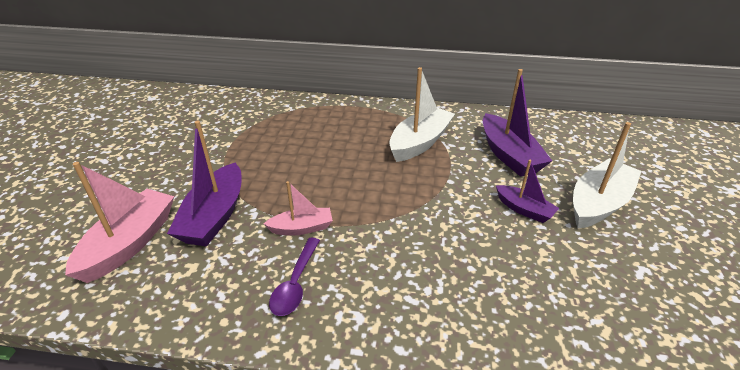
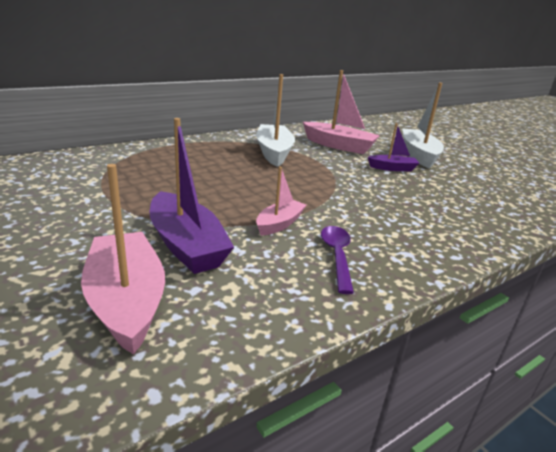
camera: 45 degrees left, 10 degrees down
(295, 284) = (336, 256): purple spoon -> purple spoon turned 150 degrees counterclockwise
(509, 155) = (339, 146): purple boat -> pink boat

